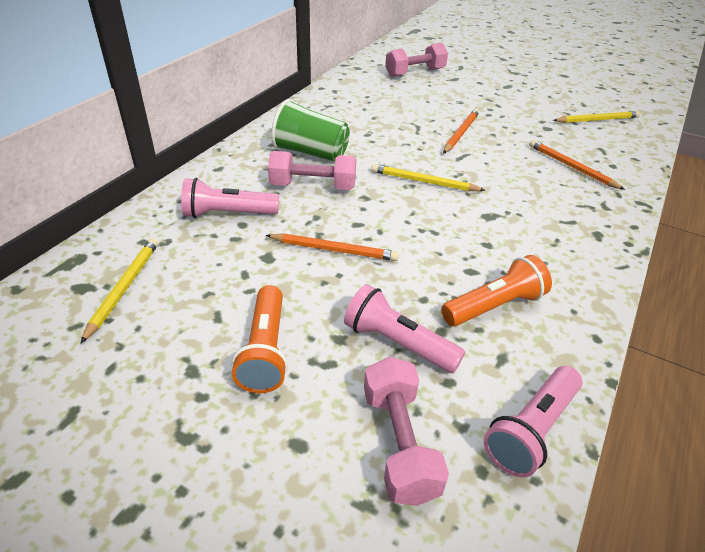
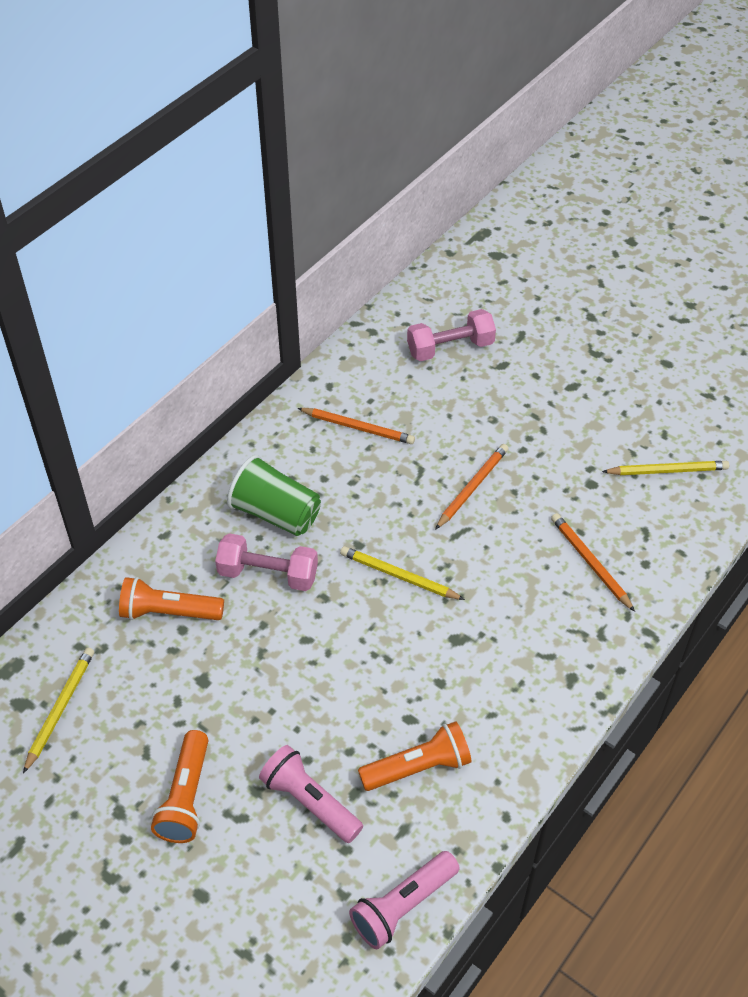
camera: 10 degrees right, 10 degrees up
(228, 214) = (168, 612): pink flashlight -> orange flashlight
(334, 250) = (273, 676): orange pencil -> orange pencil (358, 428)
(399, 443) = (285, 904): pink dumbbell -> none

